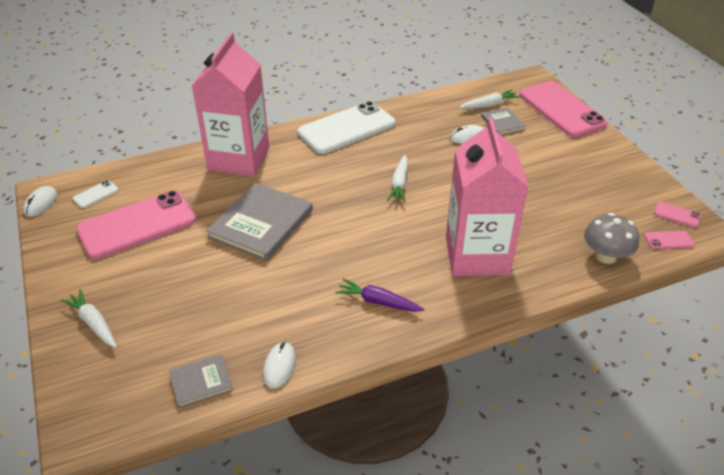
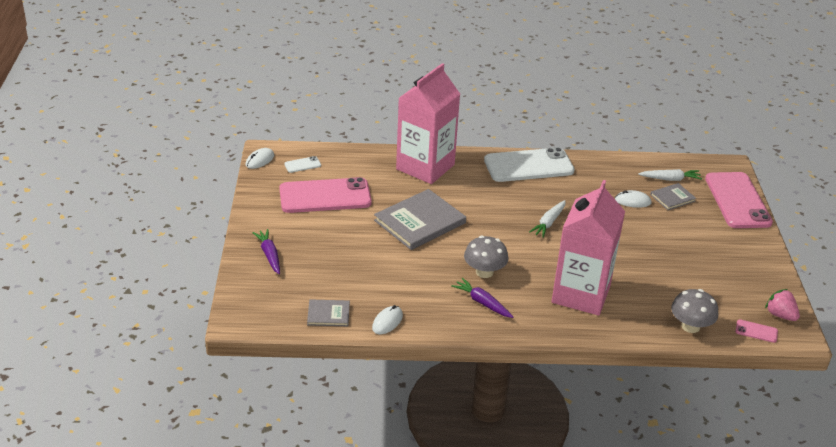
camera: 20 degrees right, 5 degrees down
(94, 323) = (269, 255): white carrot -> purple carrot
(361, 262) = (484, 272): none -> grey mushroom
(502, 123) = (672, 198): grey book -> grey book turned 60 degrees clockwise
(677, 215) = (780, 315): pink phone -> pink strawberry

